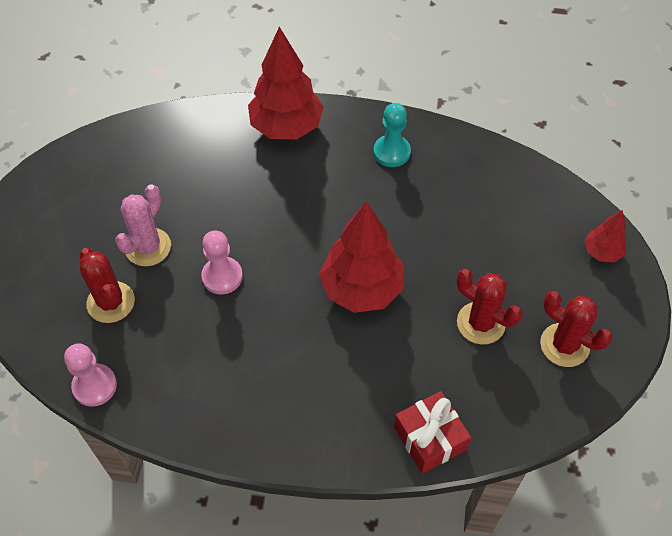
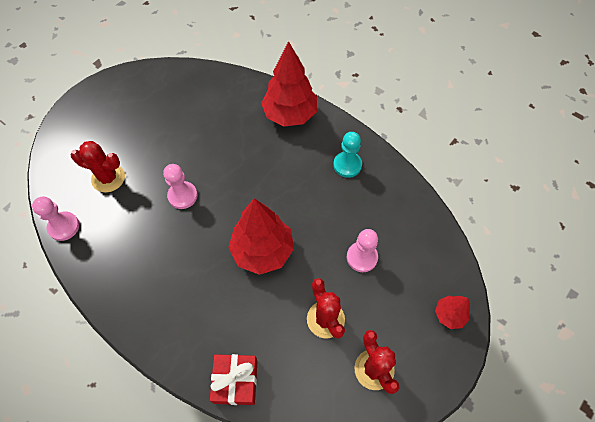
camera: 30 degrees right, 5 degrees up
(111, 302) = (108, 178): red cactus -> red cactus turned 75 degrees counterclockwise
(148, 247) = (153, 153): pink cactus -> none
(475, 241) = (362, 257): none -> pink pawn

